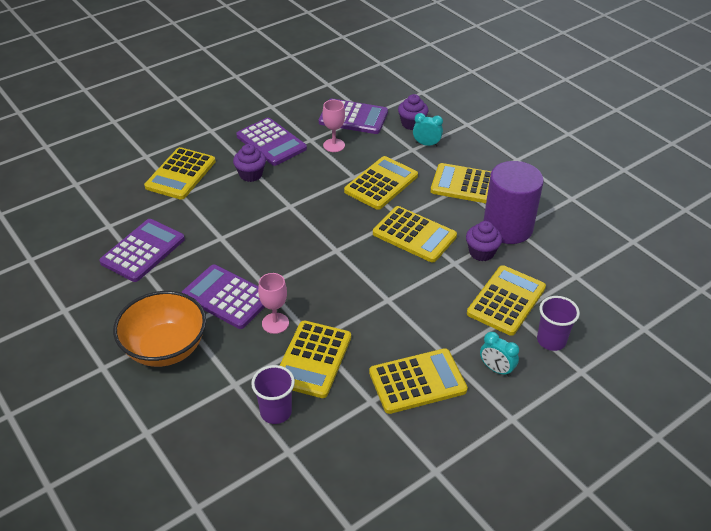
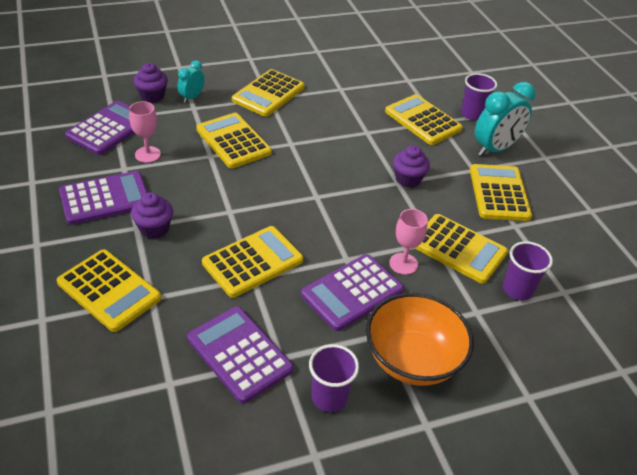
camera: 75 degrees left, 0 degrees up
(116, 306) = (329, 397): none -> purple cup
(414, 235) = (320, 143): yellow calculator -> yellow calculator (253, 262)
(481, 252) = (361, 114): purple cupcake -> purple cupcake (408, 179)
(496, 369) = (495, 149): turquoise clock -> turquoise clock, size x1.84
(507, 227) = (336, 92): purple cylinder -> none

